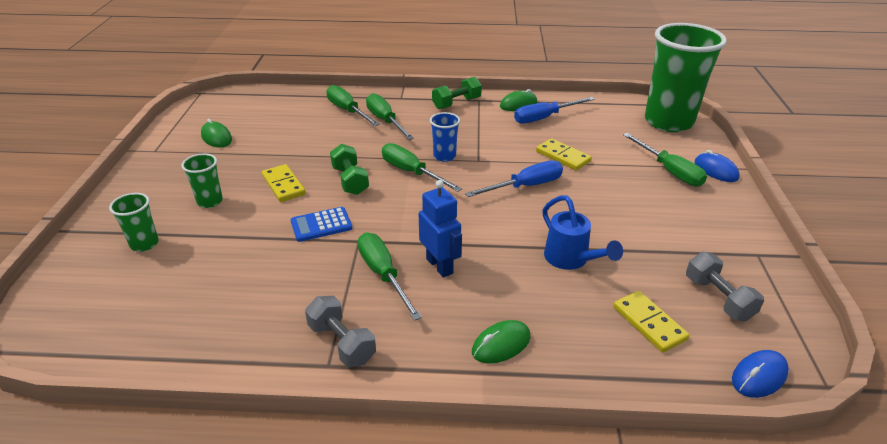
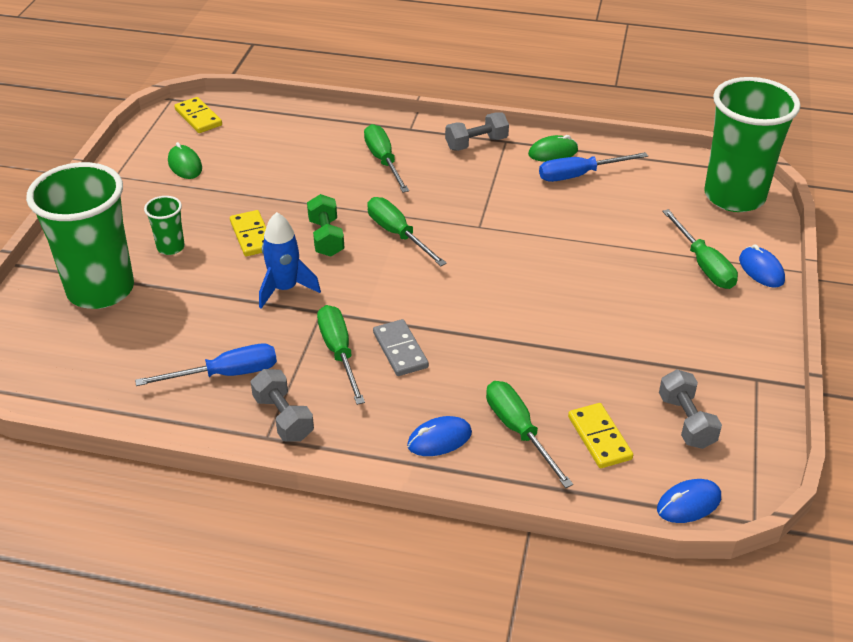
camera: 10 degrees right, 5 degrees up
(144, 244) = (100, 290): green cup -> green cup, size x2.33
(321, 225) = (285, 289): blue calculator -> blue rocket
(348, 111) = (341, 142): green screwdriver -> green screwdriver (519, 431)
(440, 266) = (400, 350): blue robot -> grey domino
(444, 156) = (441, 217): blue cup -> none
(456, 103) = (476, 143): green dumbbell -> grey dumbbell
(501, 344) = (439, 439): green mouse -> blue mouse
(525, 186) = (523, 266): blue screwdriver -> blue screwdriver (226, 374)
(563, 156) = (581, 232): yellow domino -> yellow domino (198, 117)
(571, 260) = (543, 360): blue watering can -> none

